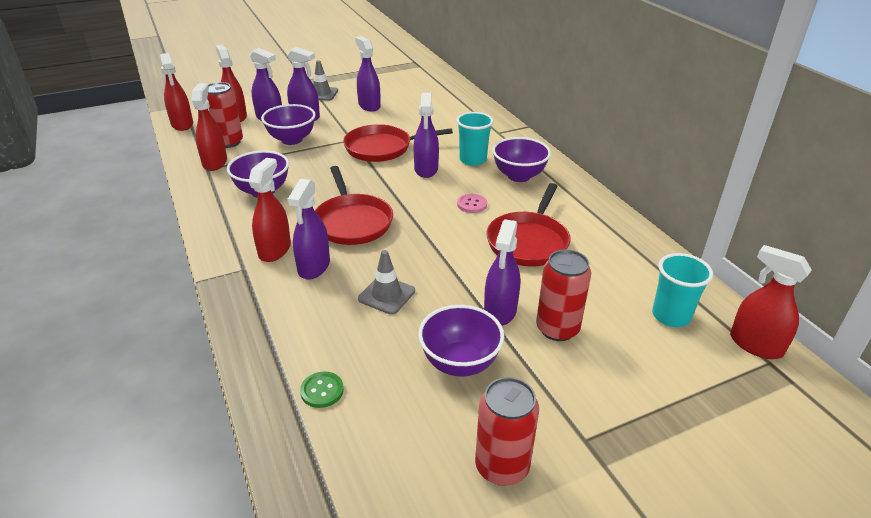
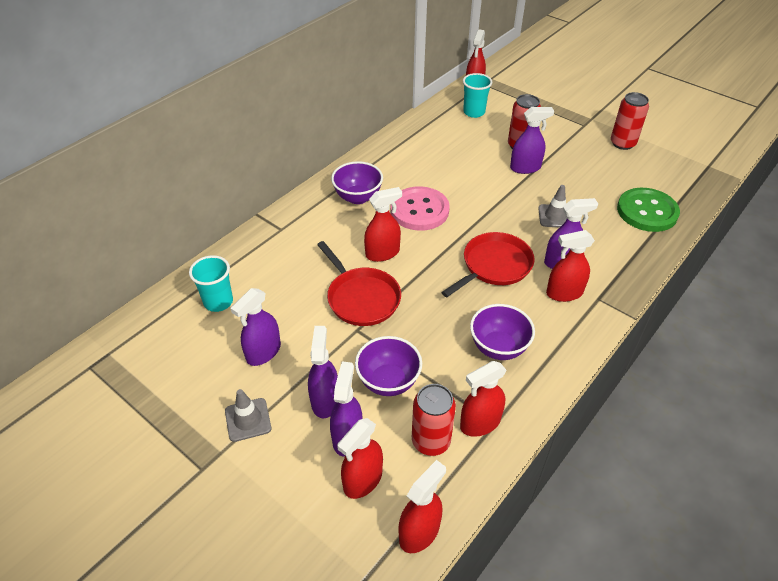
camera: 115 degrees left, 10 degrees up
(322, 391) = (647, 211): green button -> green button, size x2.31
(426, 169) = (382, 253): purple spray bottle -> red spray bottle
(460, 363) = (578, 171): purple bowl -> none
(472, 204) = (419, 210): pink button -> pink button, size x2.31
(473, 160) = (346, 230): turquoise cup -> turquoise cup (218, 302)
(528, 242) = (446, 173): red pan -> none

